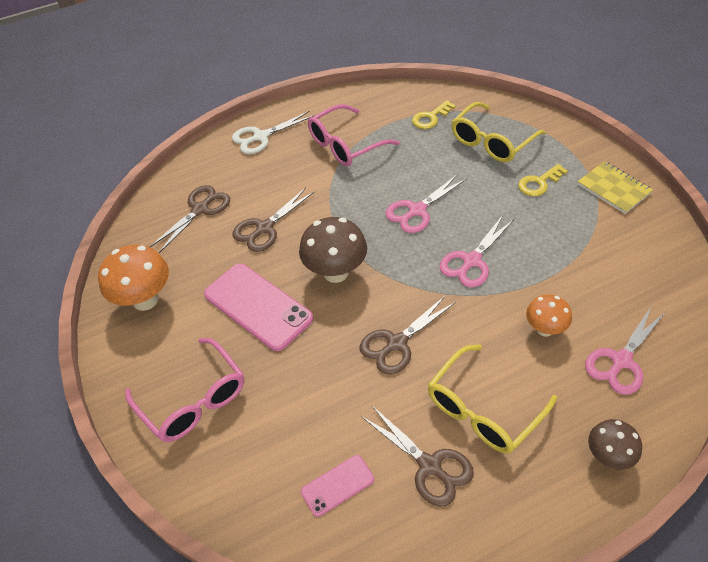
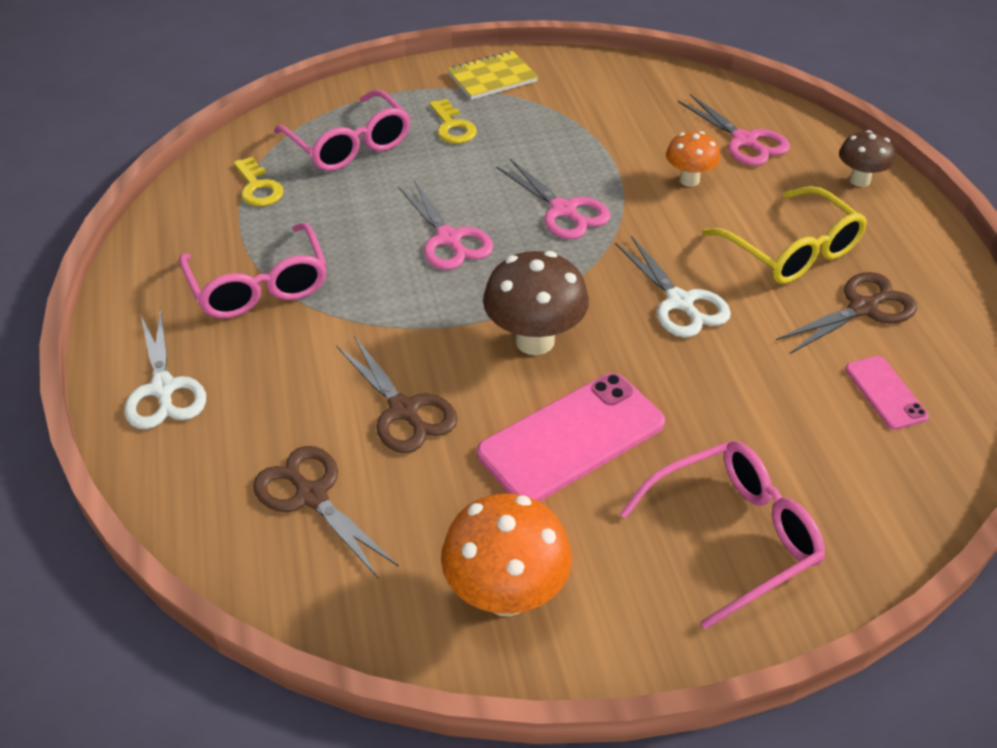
camera: 80 degrees left, 5 degrees down
(396, 343) = (680, 302): brown scissors -> white scissors
(491, 142) = (350, 145): yellow glasses -> pink glasses

